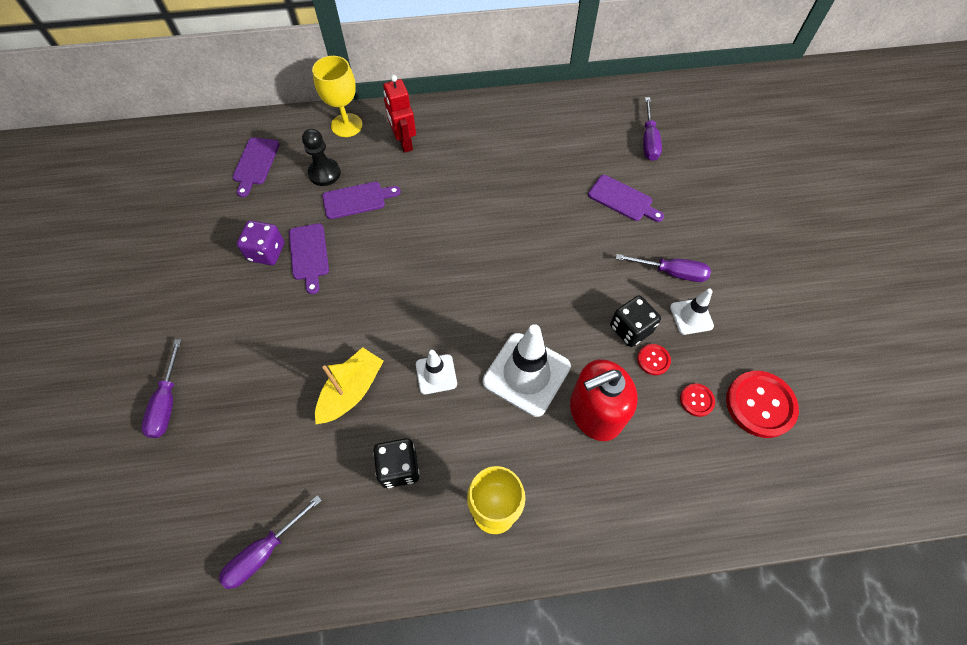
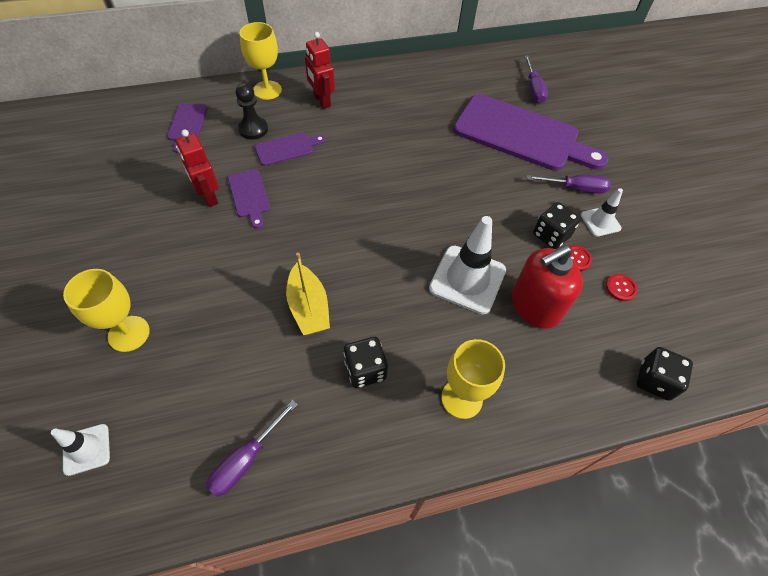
camera: 10 degrees left, 5 degrees down
(167, 403) = (129, 333): purple screwdriver -> yellow goblet
(266, 252) = (208, 196): purple dice -> red robot
(351, 391) = (308, 307): yellow boat -> yellow boat turned 135 degrees clockwise
(436, 374) = (385, 286): white traffic cone -> white traffic cone (86, 449)
(623, 199) = (522, 135): purple cutting board -> purple cutting board, size x2.23
(710, 514) = (654, 380): none -> black dice
(760, 404) = (675, 287): red button -> none

